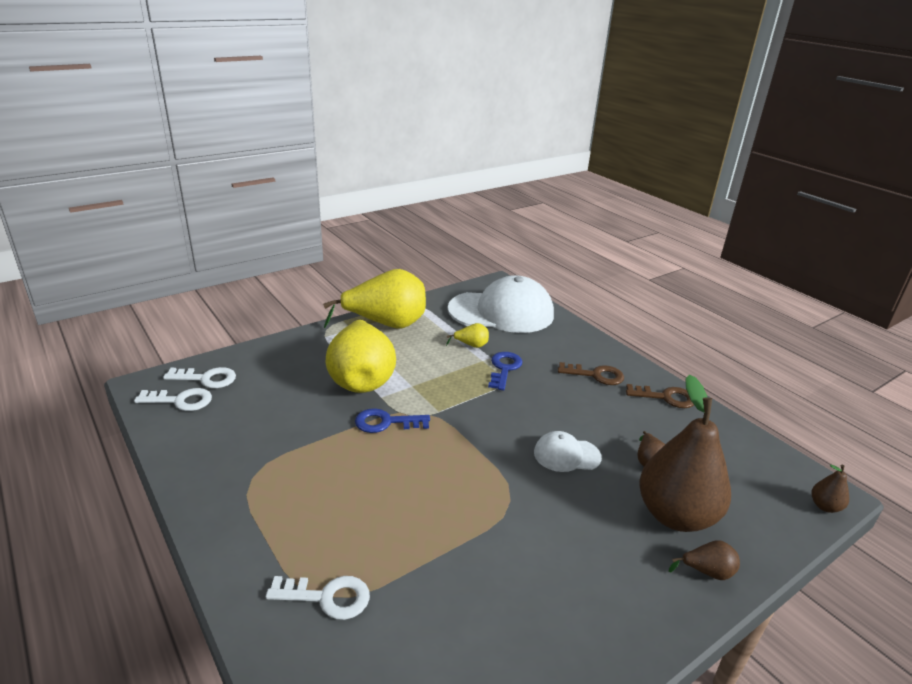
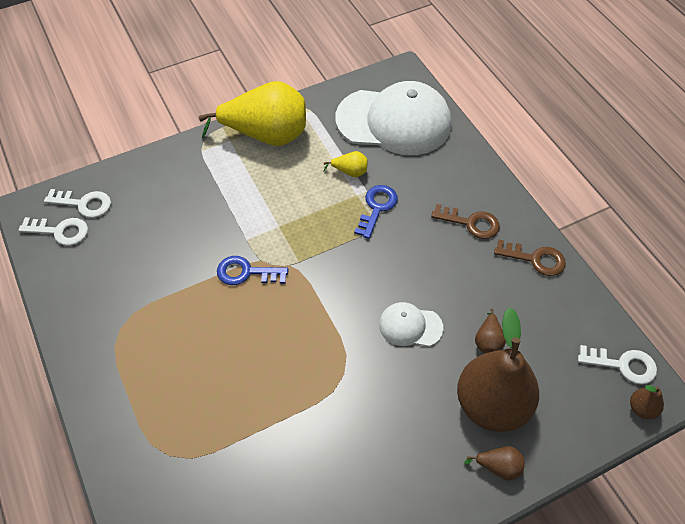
camera: 10 degrees right, 25 degrees up
(327, 597) = (172, 457): white key -> white key (623, 365)
(361, 379) = (230, 213): yellow pear -> none

